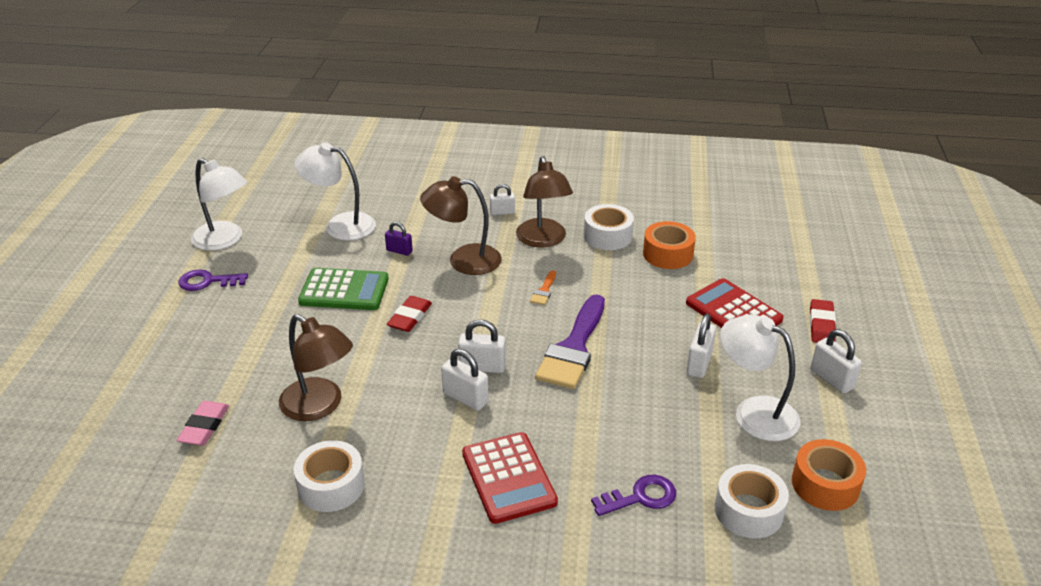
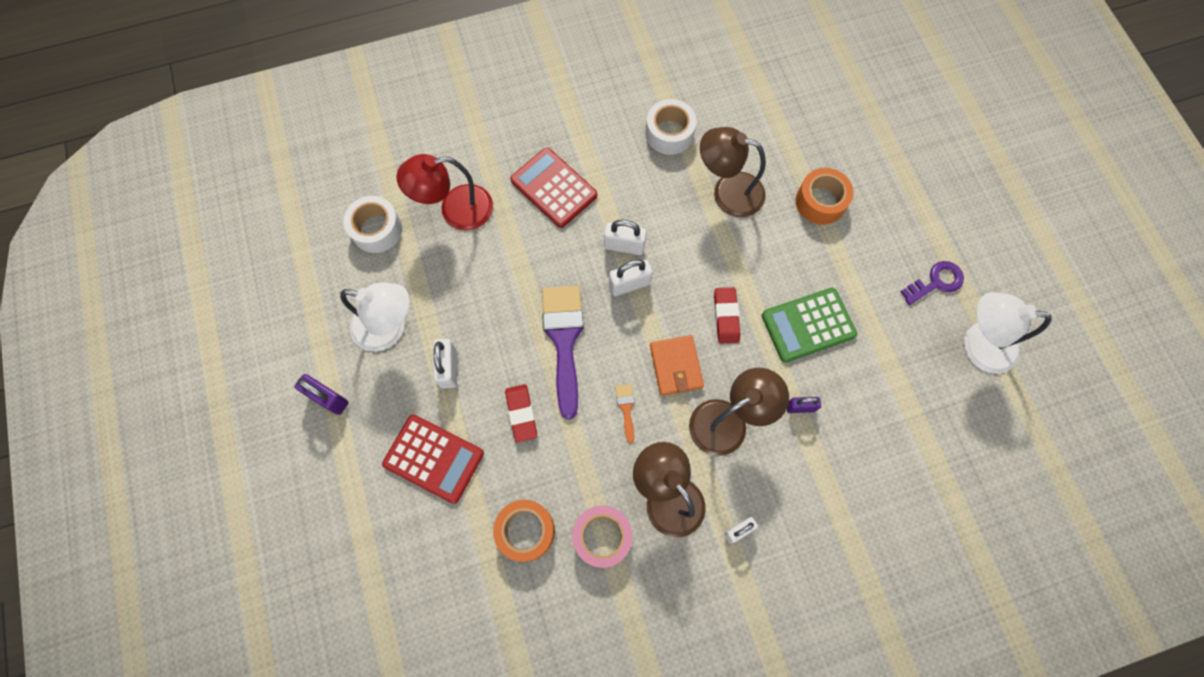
camera: 155 degrees right, 35 degrees up
(204, 426) = (793, 141): pink eraser -> none
(340, 225) = (889, 423): white lamp -> none
(481, 301) = (676, 366): none -> orange wallet
(607, 236) = (602, 536): white tape -> pink tape
(640, 497) = (455, 210): purple key -> red lamp
(821, 325) = (344, 475): red eraser -> red eraser (521, 413)
(825, 484) = (324, 276): orange tape -> orange tape (820, 202)
(831, 379) = (328, 398): white padlock -> purple padlock

